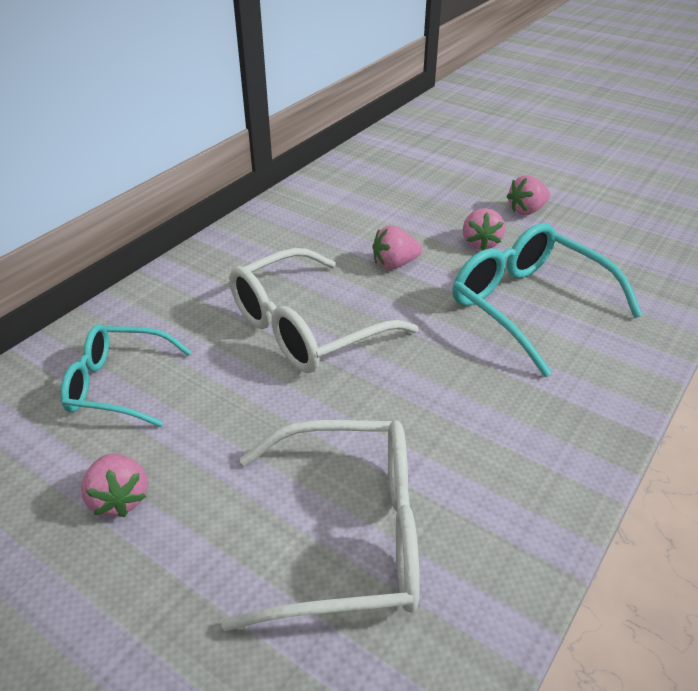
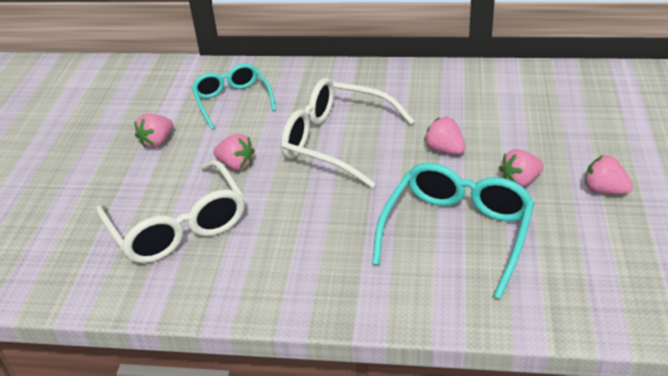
camera: 65 degrees right, 0 degrees up
(265, 428) = (236, 165): none -> pink strawberry

